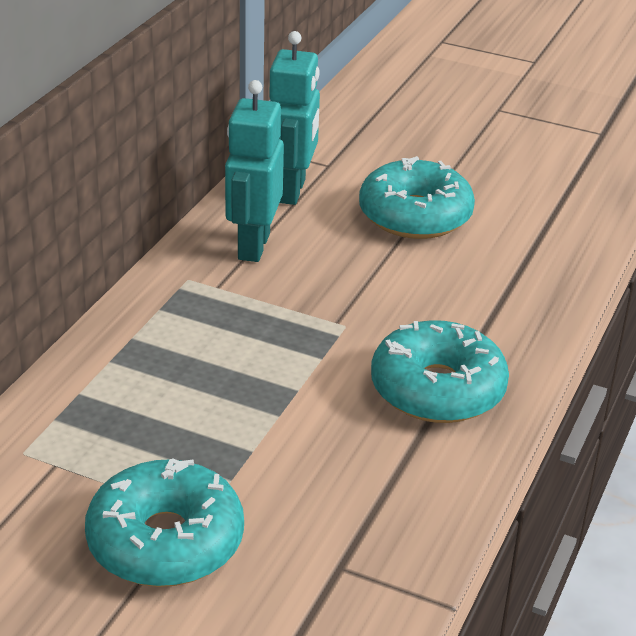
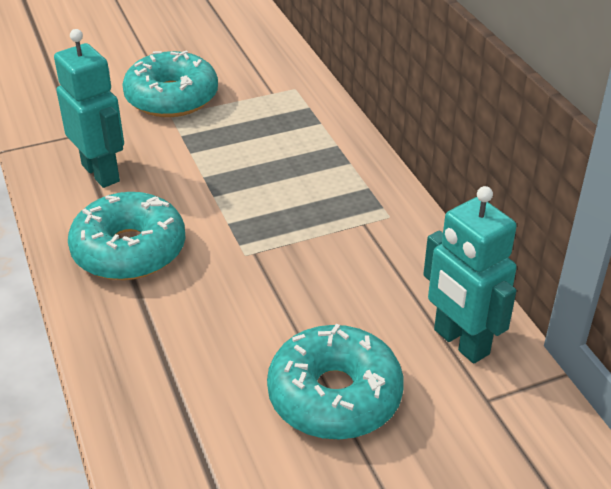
camera: 135 degrees right, 5 degrees up
(253, 246) = (396, 269): turquoise robot -> turquoise robot (101, 173)

